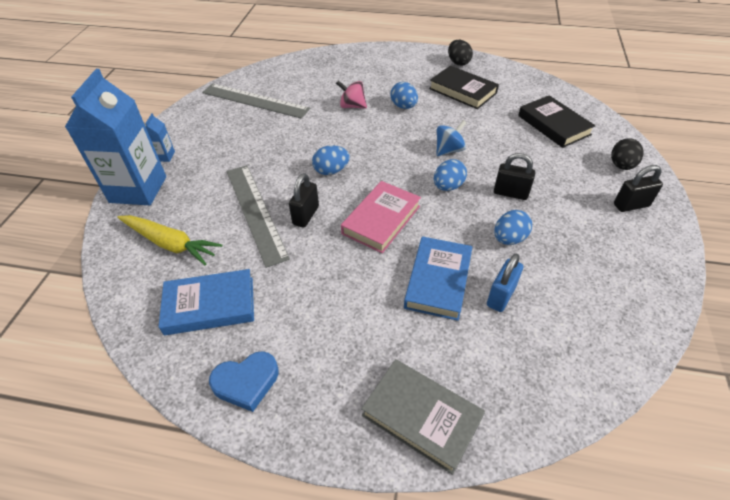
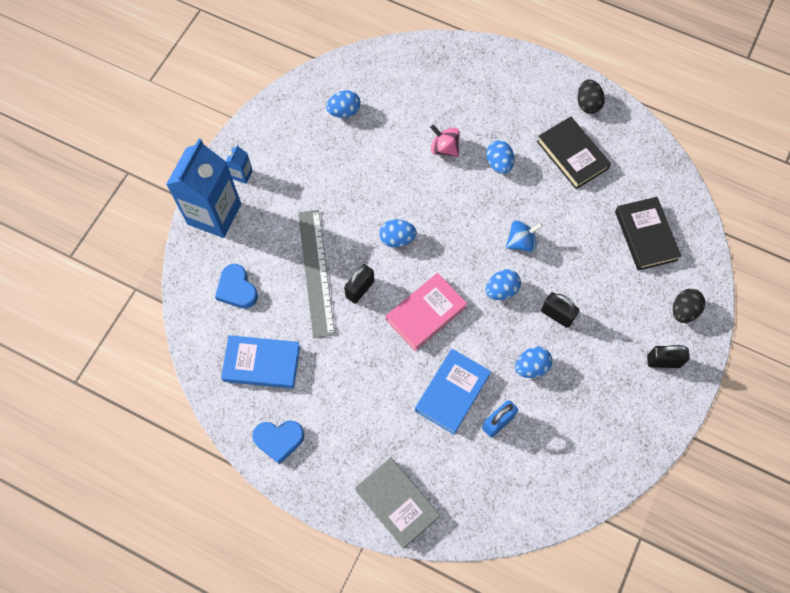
camera: 15 degrees right, 20 degrees up
(170, 244) = (237, 289): yellow carrot -> blue heart
(255, 100) = (344, 111): grey ruler -> blue egg

